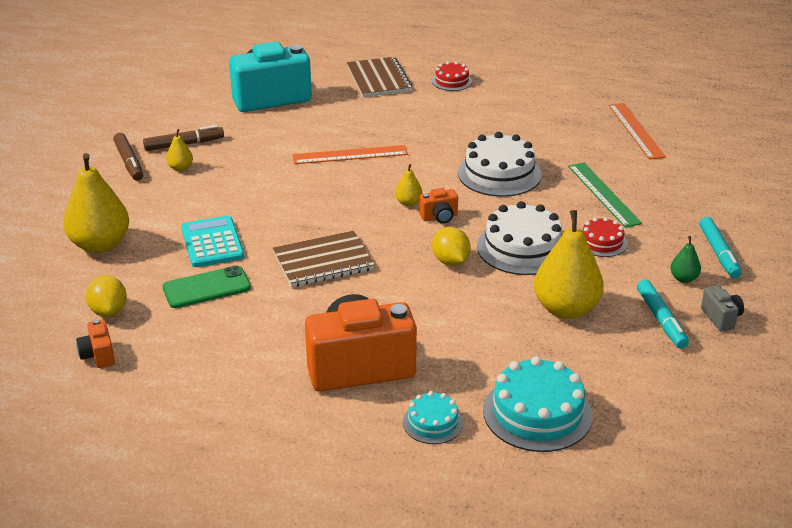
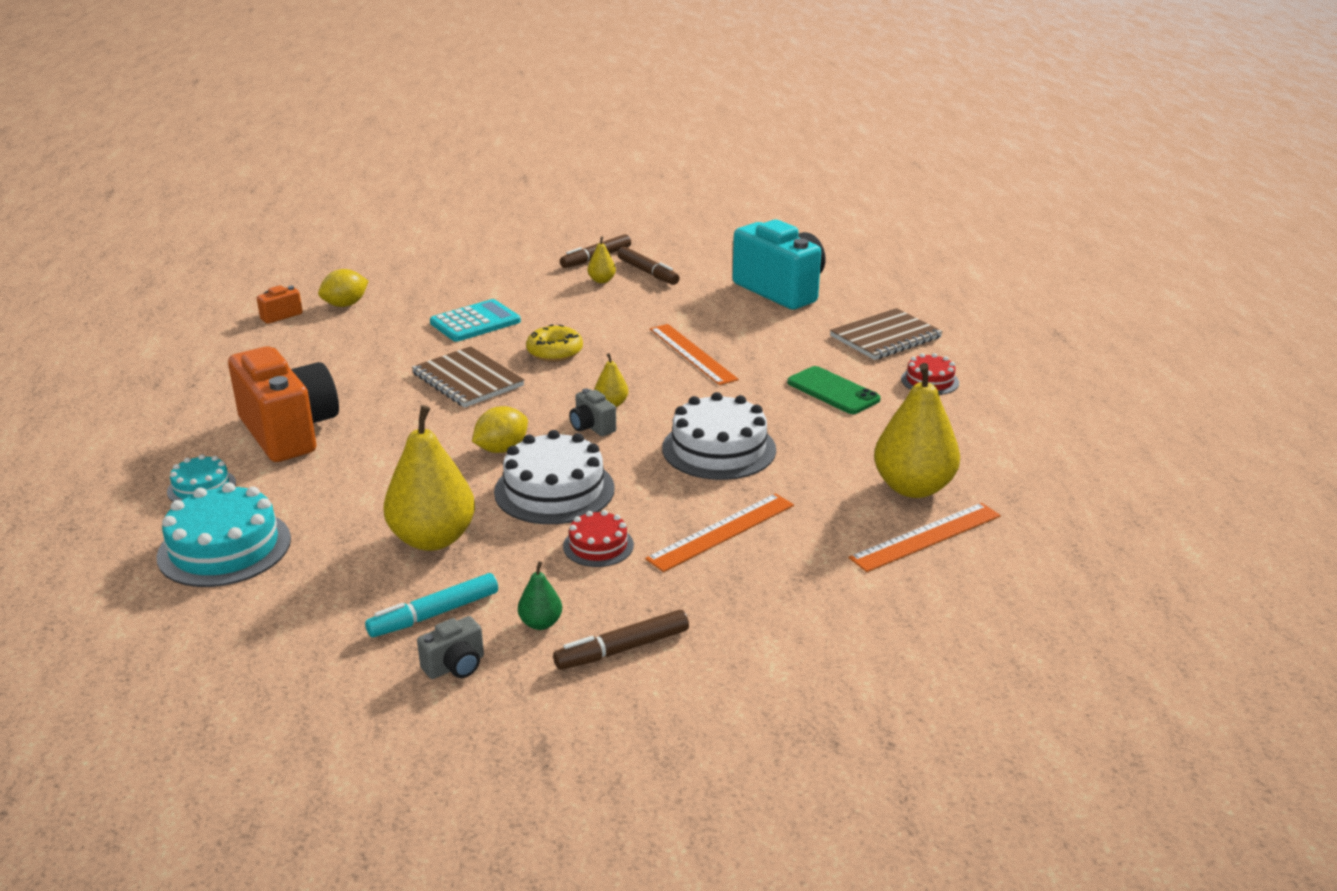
camera: 70 degrees right, 5 degrees down
(100, 244) = (448, 278): yellow pear -> yellow pear (913, 487)
(206, 288) = (397, 336): green phone -> green phone (833, 391)
(302, 213) = (555, 352): none -> yellow donut
(439, 217) = (592, 427): orange camera -> grey camera
(603, 194) = (721, 531): green ruler -> orange ruler
(719, 253) = (622, 649): turquoise marker -> brown marker

